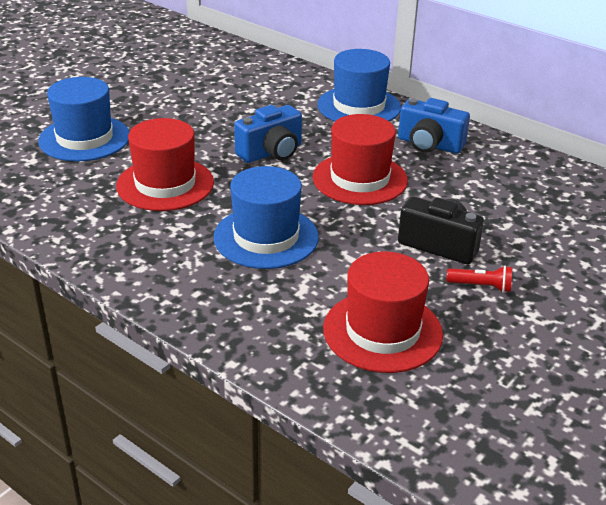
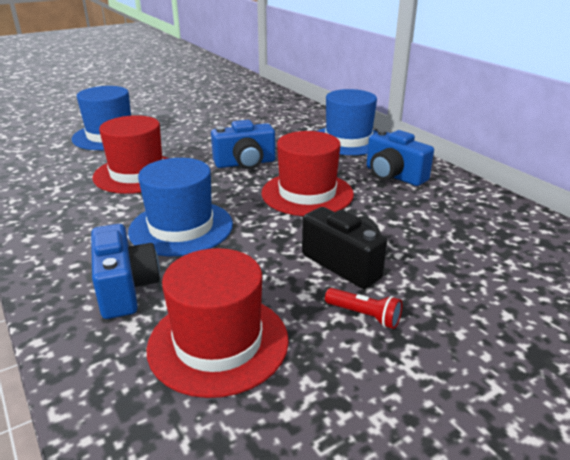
camera: 20 degrees right, 5 degrees down
(266, 304) = (126, 288): none -> blue camera

